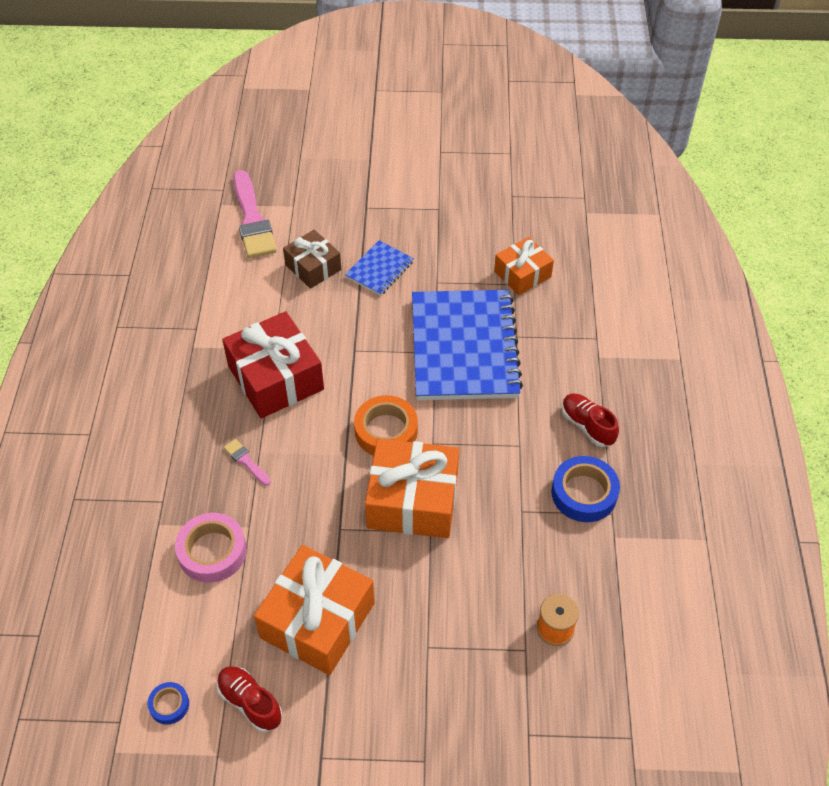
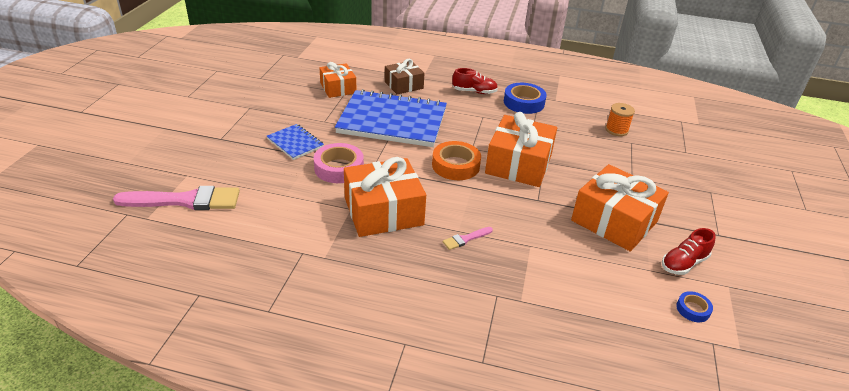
camera: 80 degrees left, 15 degrees down
(212, 551) = (552, 269): pink tape -> pink tape (339, 168)
(276, 378) = (383, 211): red gift -> orange gift
(313, 267) = (270, 175): brown gift -> brown gift (404, 85)
(587, 426) = (474, 92): red shoe -> red shoe turned 150 degrees counterclockwise

